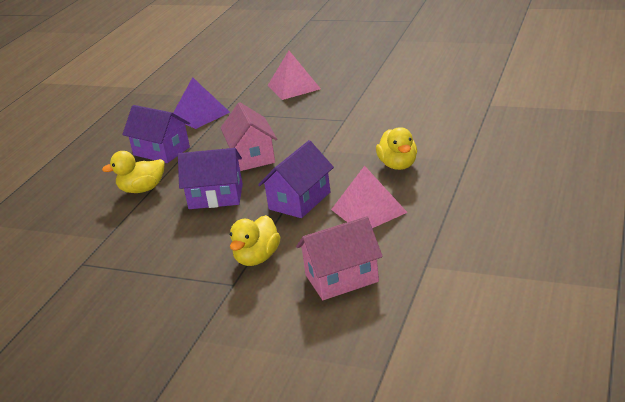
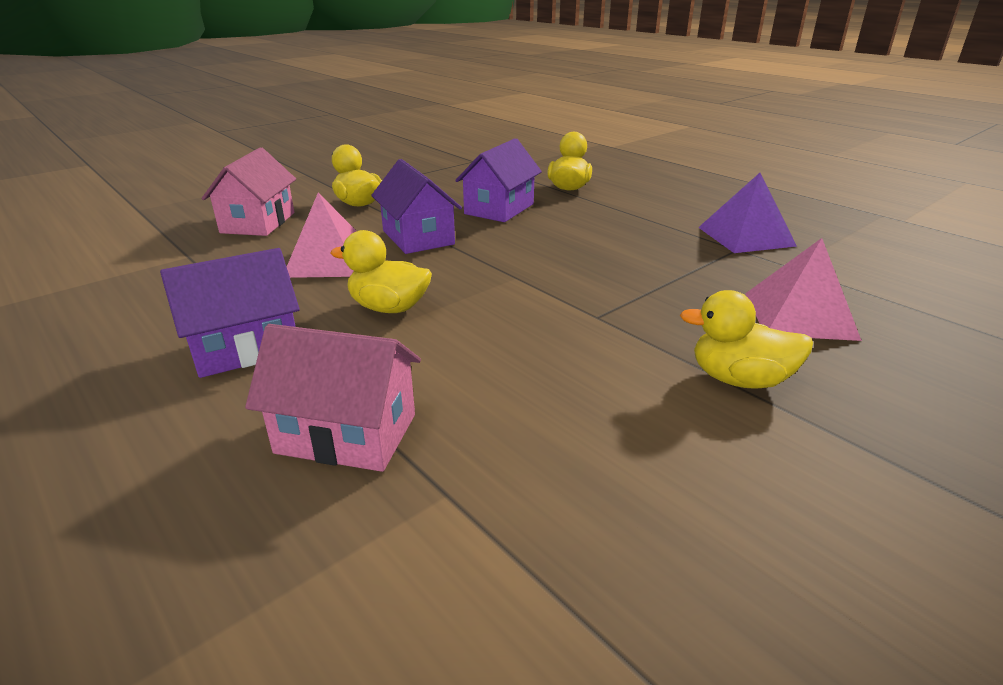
camera: 115 degrees right, 0 degrees up
(161, 151) = (652, 205): purple house -> purple house (245, 347)
(252, 156) = (567, 238): pink house -> pink house (346, 433)
(363, 86) = (739, 379): none -> yellow duck

